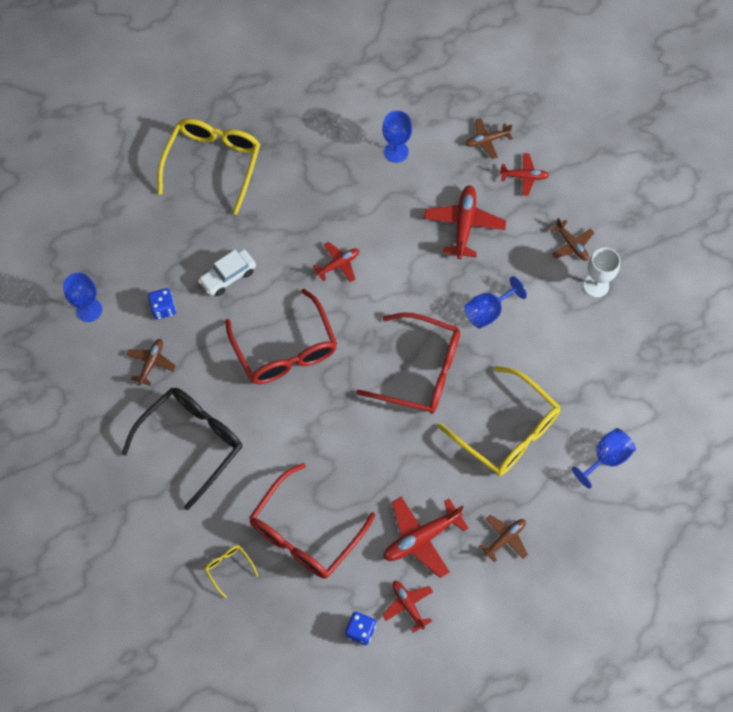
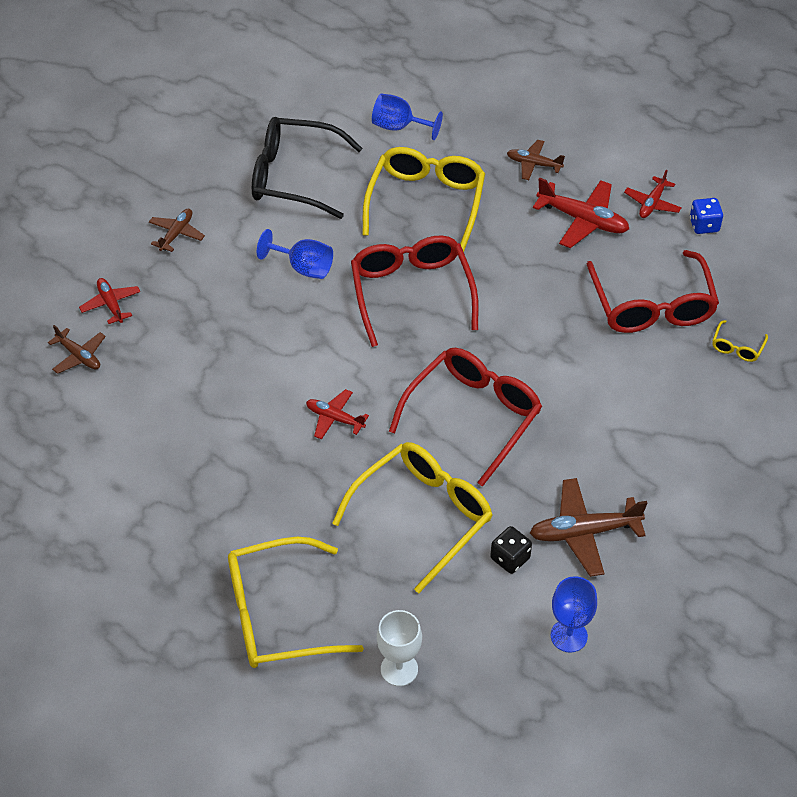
camera: 120 degrees left, 15 degrees down
(151, 363) = (584, 532): brown plane -> brown plane, size x1.66
(163, 308) = (510, 558): blue dice -> black dice
(192, 442) = (641, 444): black glasses -> black glasses (294, 177)
(228, 276) = (423, 516): white car -> yellow glasses
(305, 532) = (652, 306): red glasses -> red glasses turned 75 degrees clockwise
(396, 152) = (145, 433): blue goblet -> none
(464, 225) = (208, 330): red plane -> none
(596, 285) = (214, 198): white goblet -> white goblet (399, 669)

